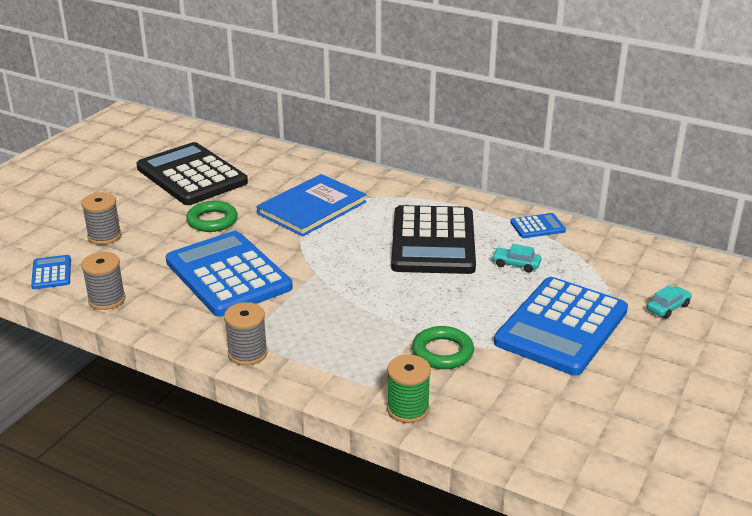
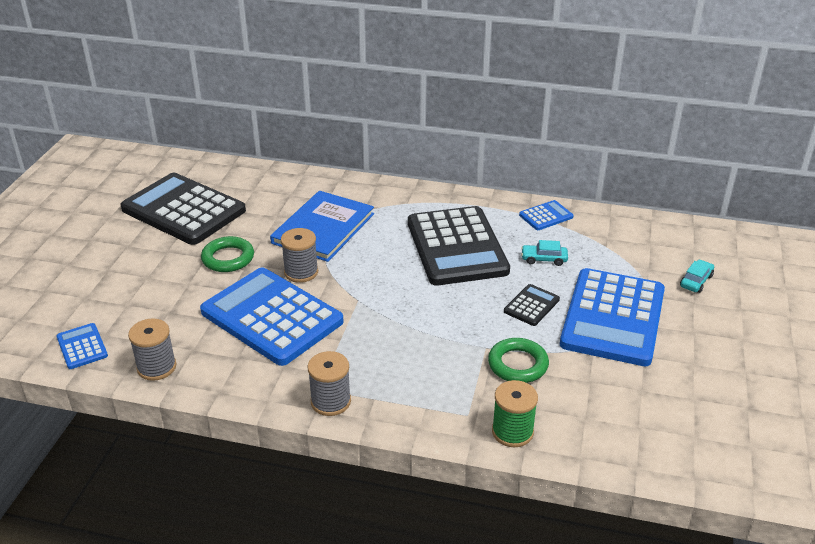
camera: 15 degrees left, 5 degrees up
(104, 236) = (121, 294): grey spool -> grey spool (301, 272)
(482, 303) = (531, 305): none -> black calculator

